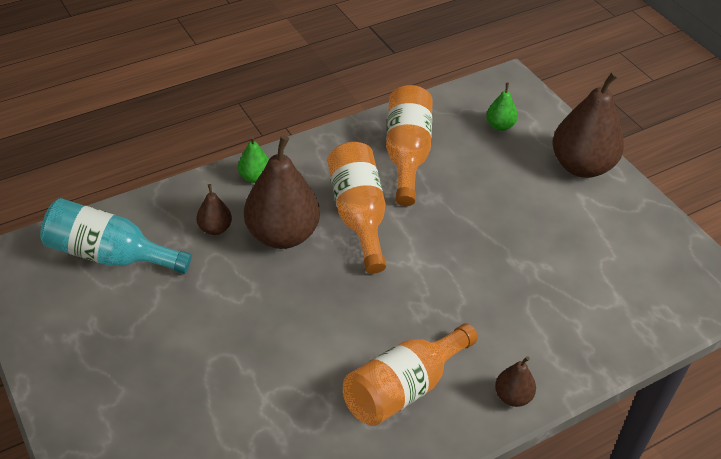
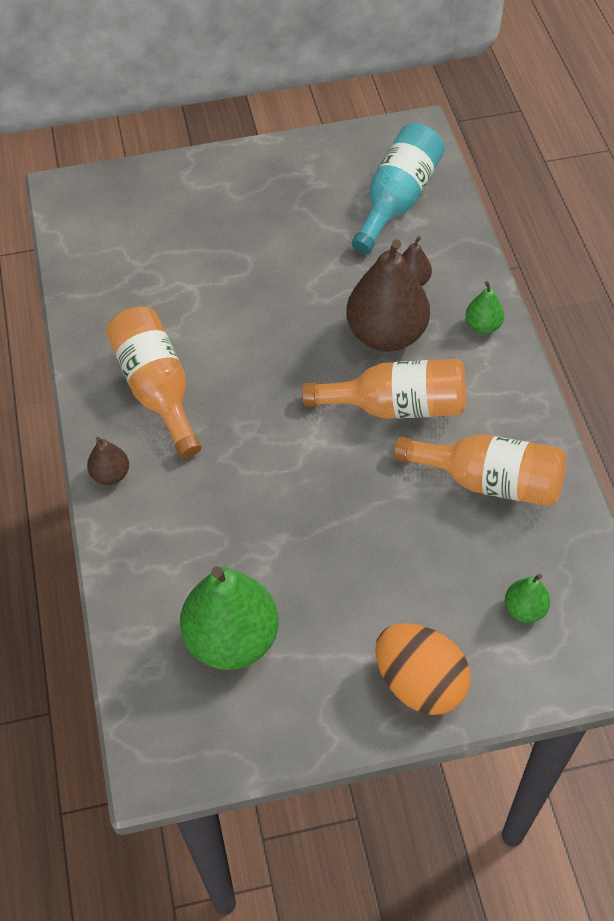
camera: 110 degrees right, 10 degrees up
(581, 166) = (419, 683): brown pear -> orange egg
(612, 270) = (232, 639): none -> green pear

